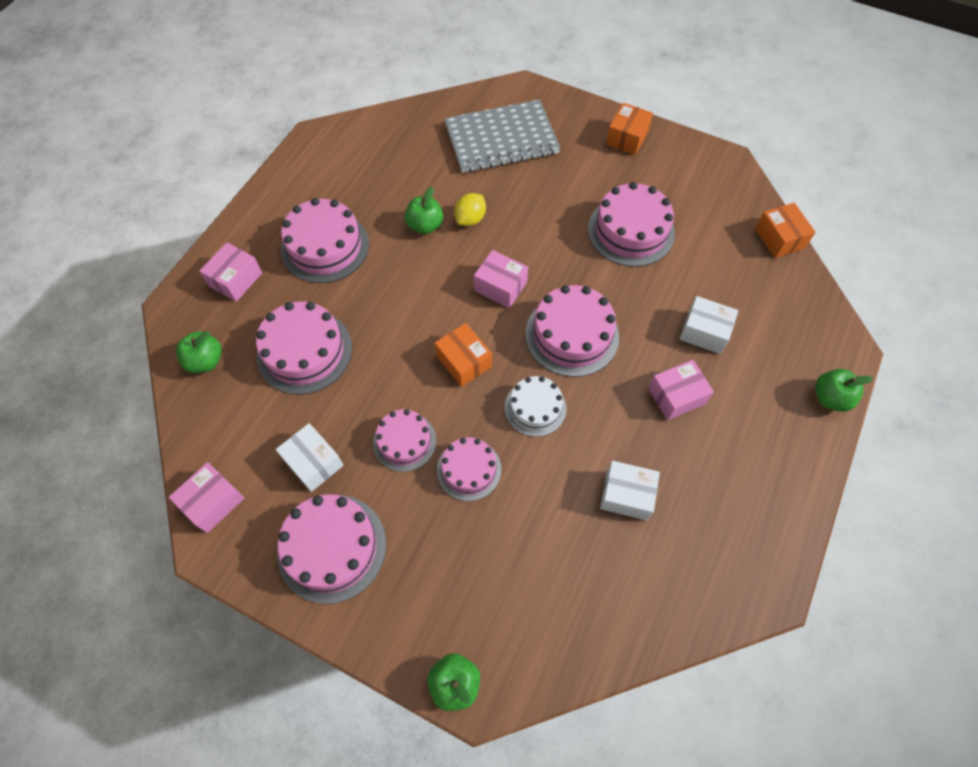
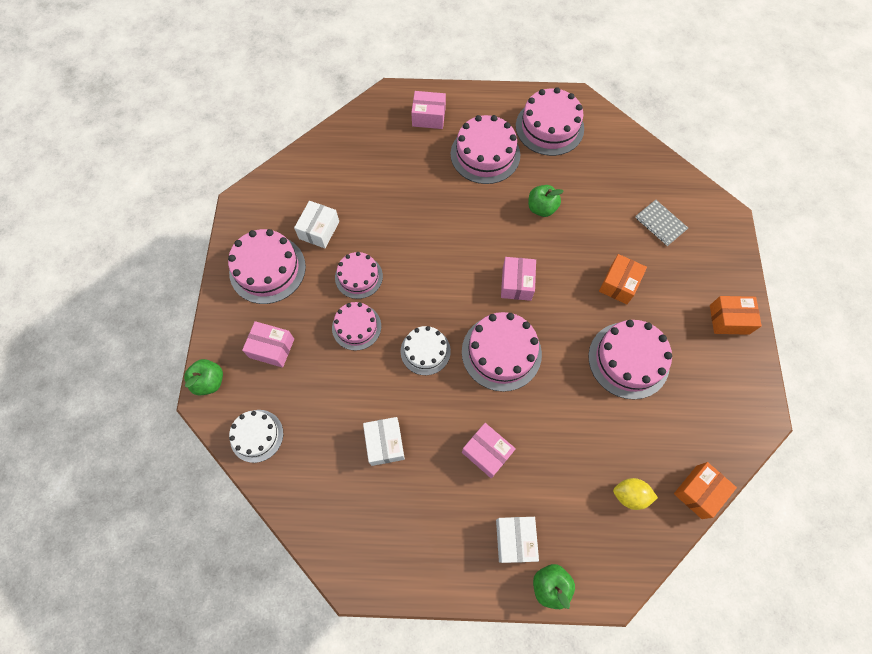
camera: 65 degrees right, 5 degrees up
(206, 361) = (360, 133): green apple -> none
(213, 502) = (269, 189): pink box -> pink box (272, 348)
(304, 351) = (396, 184): pink cake -> pink cake (549, 127)
(464, 361) = (439, 286): orange box -> orange box (619, 284)
(470, 219) = (566, 236): yellow lemon -> yellow lemon (630, 495)
(501, 139) = (660, 223): grey notebook -> grey notebook, size x0.47
(556, 644) = (256, 435): none -> white cake
(704, 332) = (560, 455): white box -> white box (515, 540)

